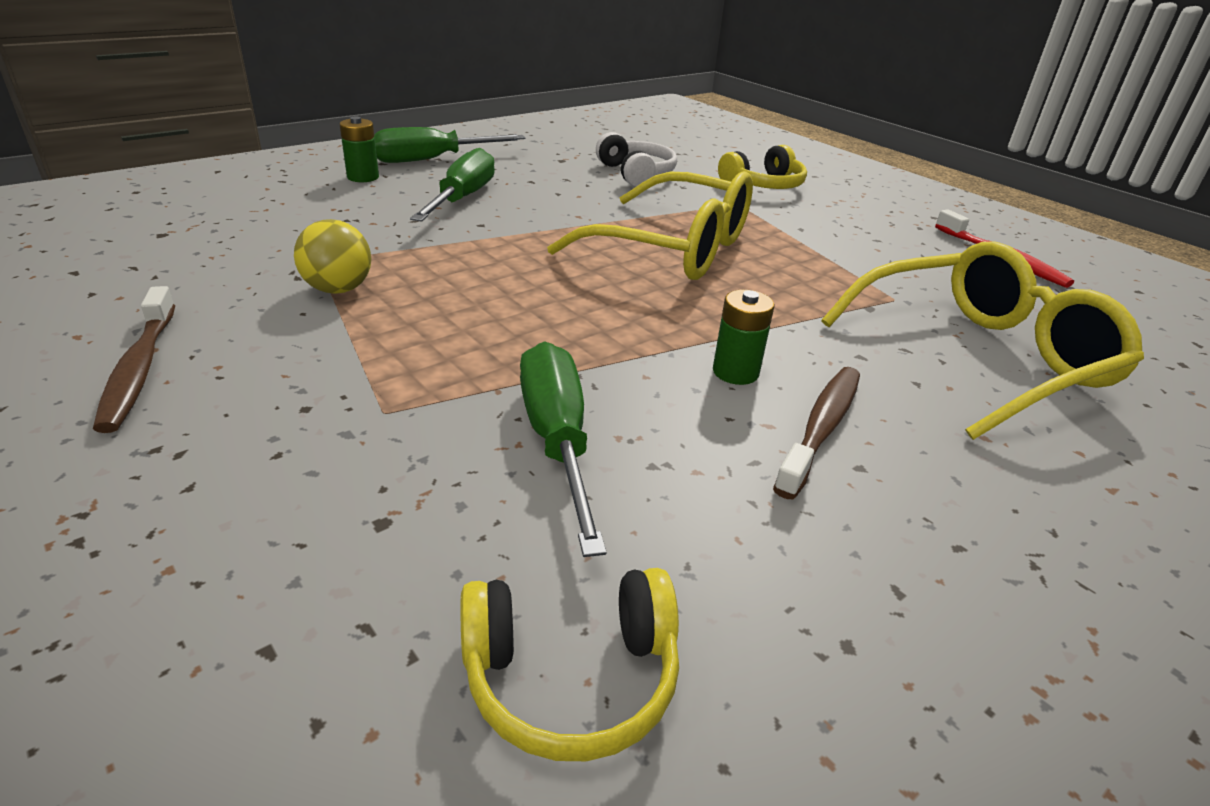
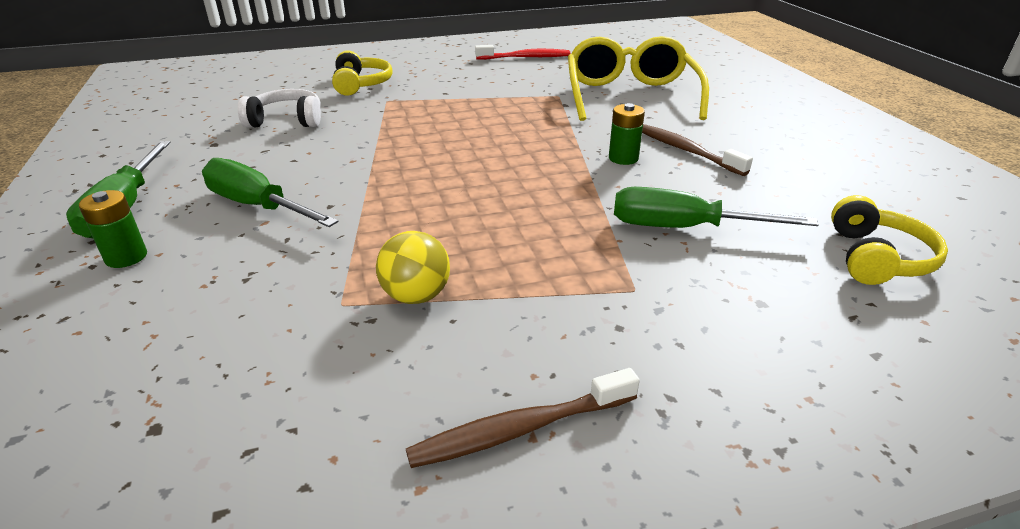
camera: 65 degrees left, 0 degrees up
(139, 369) = (520, 429): brown toothbrush -> brown toothbrush turned 150 degrees clockwise
(674, 249) = (445, 138): yellow glasses -> none

